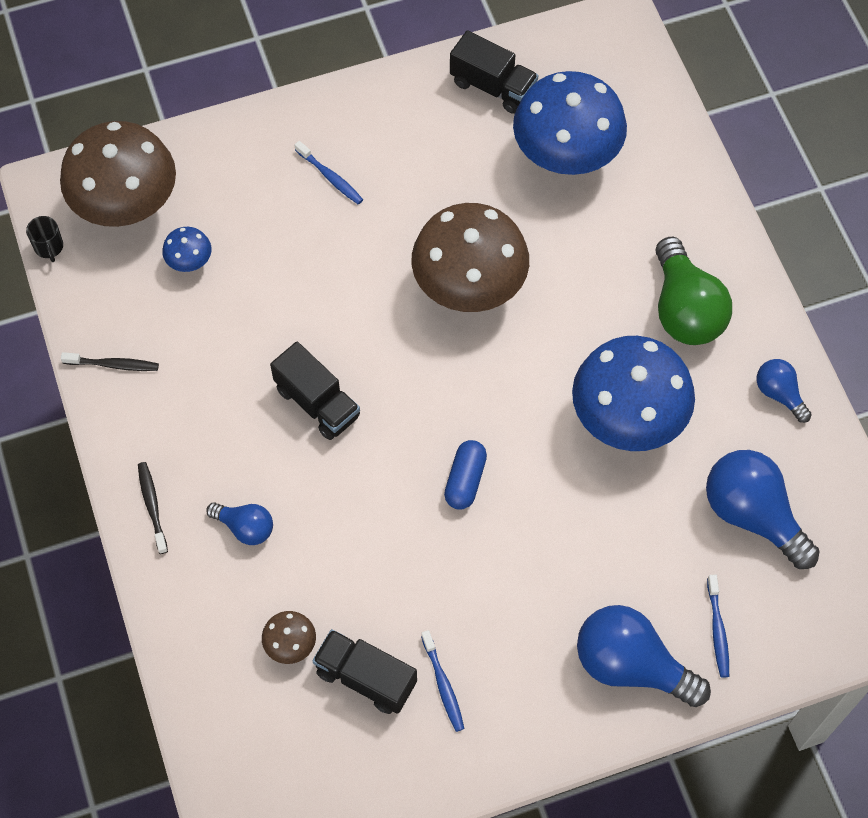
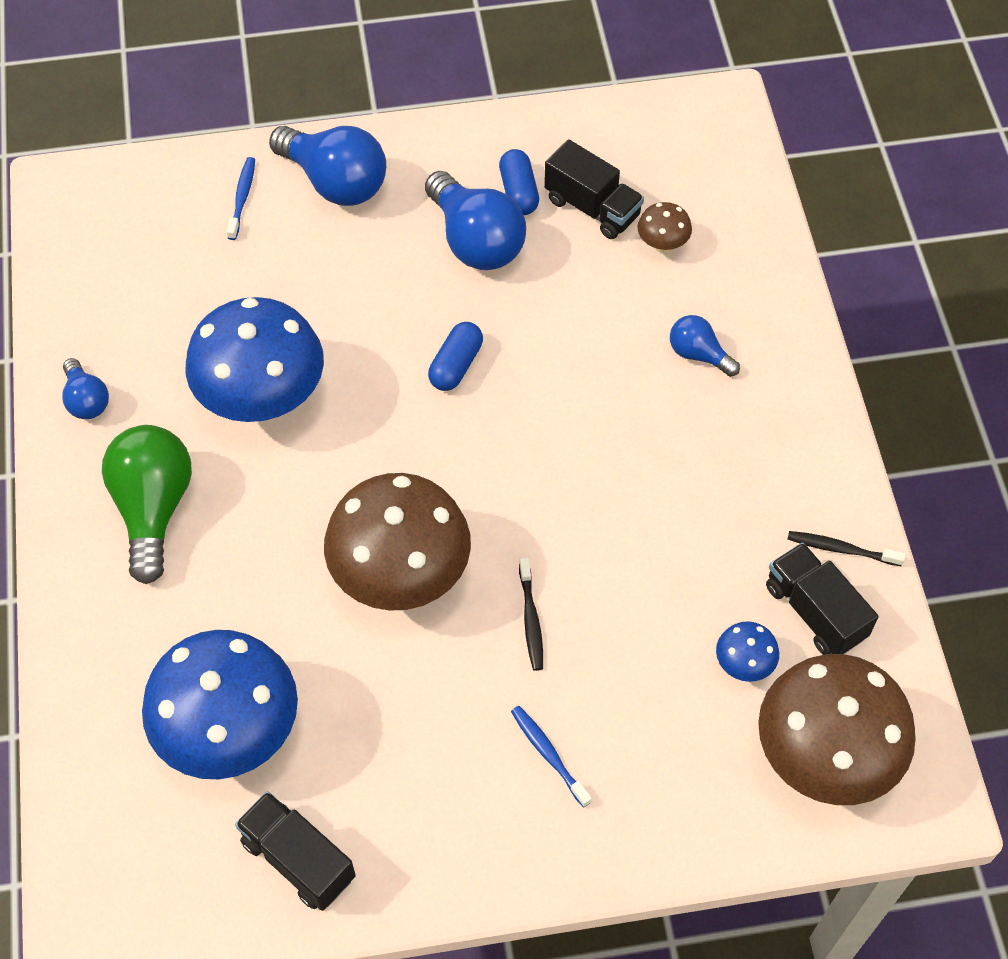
camera: 170 degrees left, 5 degrees down
(49, 247) = (926, 714): black mug -> none
(152, 506) = (798, 390): black toothbrush -> black toothbrush (531, 619)
(317, 403) = (605, 469): black truck -> black truck (815, 611)
(443, 685) = (519, 192): blue toothbrush -> blue capsule
(752, 515) = (166, 289): blue light bulb -> blue light bulb (475, 241)

